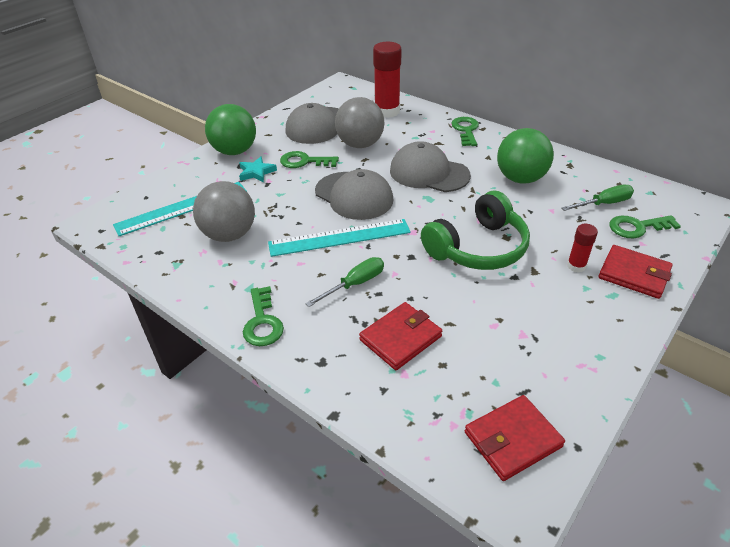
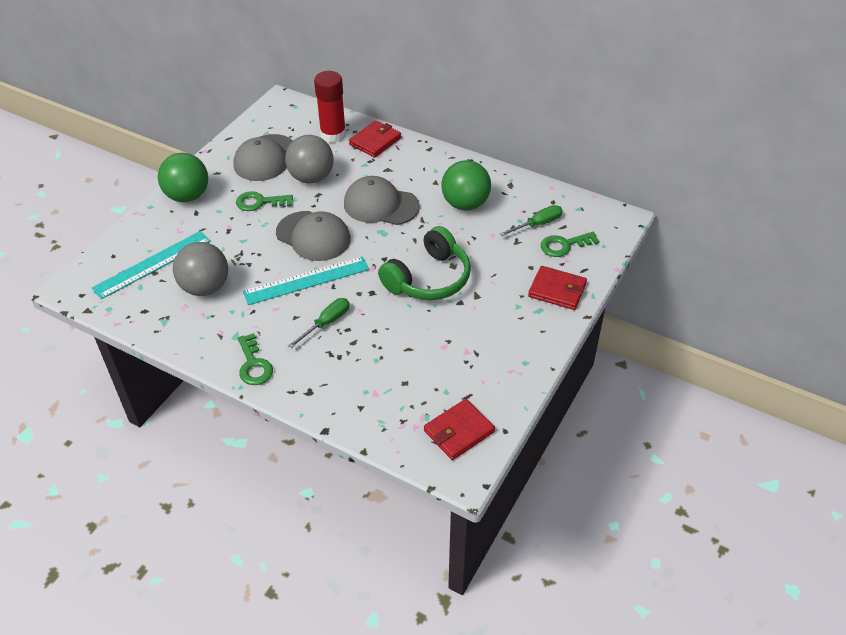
camera: 10 degrees left, 5 degrees up
(256, 172) = (215, 218): turquoise star -> none
(400, 338) = (369, 365): red wallet -> red wallet (375, 141)
(465, 130) = (413, 152): green key -> none
(576, 266) = (511, 287): red glue stick -> none

